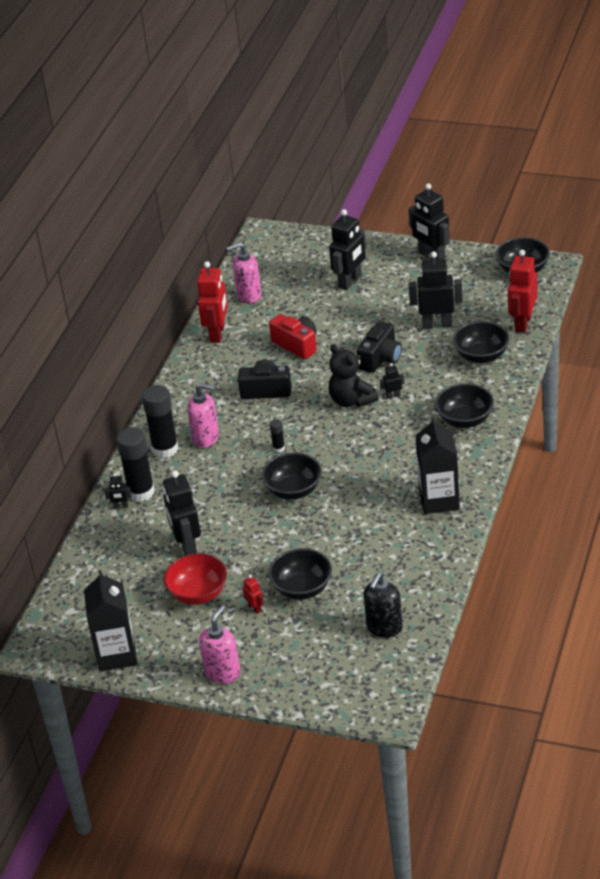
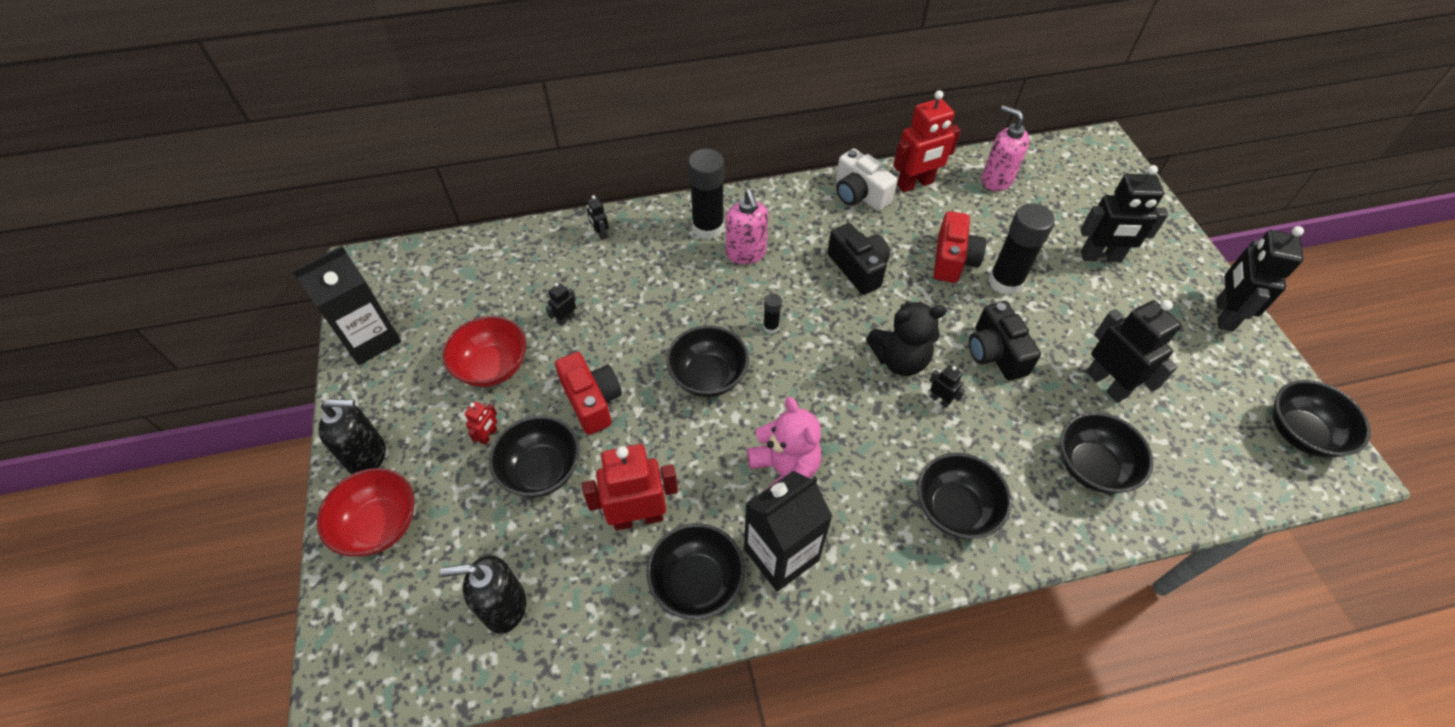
camera: 55 degrees right, 15 degrees up
(141, 492) = (630, 240): black glue stick -> black glue stick (1005, 282)
(187, 546) = (566, 319): black robot -> black robot, size x0.45
(202, 363) = (859, 194): none -> white camera
(222, 673) = (367, 456): pink soap dispenser -> black soap dispenser
(268, 551) = (592, 401): none -> red camera
(283, 675) = (379, 525): none -> red bowl
(351, 400) = (900, 359): black teddy bear -> black teddy bear turned 120 degrees counterclockwise
(380, 358) = (995, 353): black camera -> black camera turned 75 degrees clockwise
(388, 480) = (784, 471): none -> pink teddy bear
(430, 540) = (696, 582): none -> black bowl
(522, 323) = (1198, 487): red robot -> red robot (638, 517)

